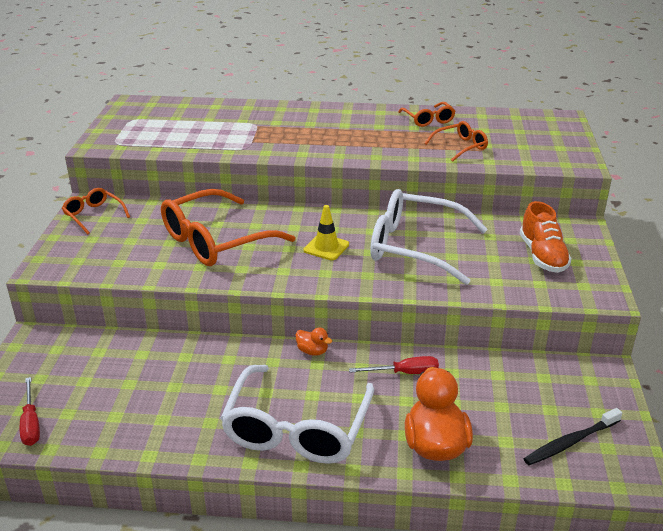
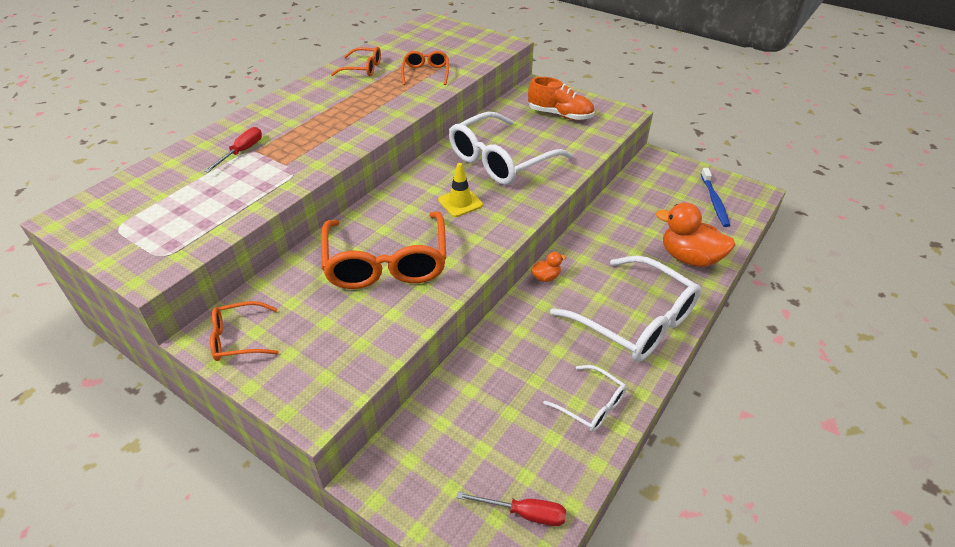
camera: 60 degrees left, 10 degrees up
(164, 429) = (591, 405): none -> white glasses
(404, 373) = (604, 240): red screwdriver -> red screwdriver (241, 152)
(570, 442) = (714, 201): black toothbrush -> blue toothbrush

